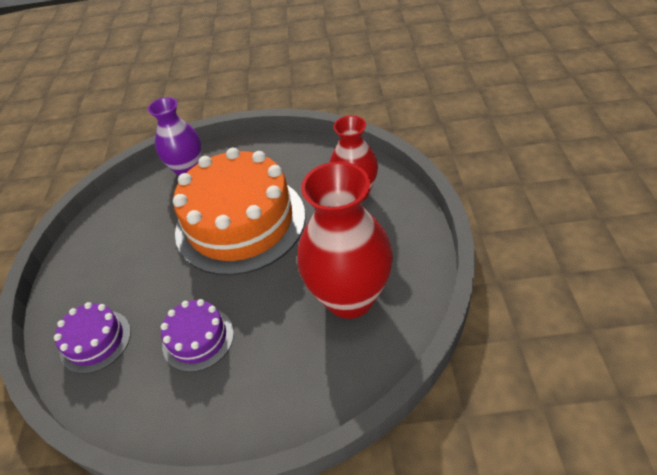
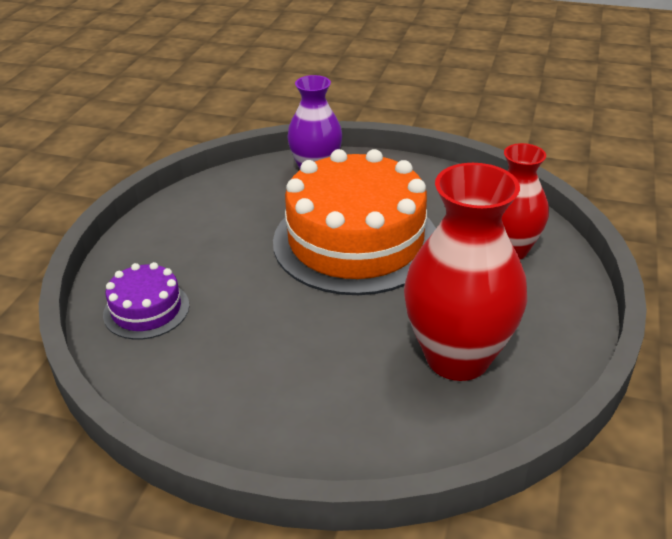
camera: 15 degrees right, 10 degrees down
(198, 338) = (260, 343): purple cake -> none

